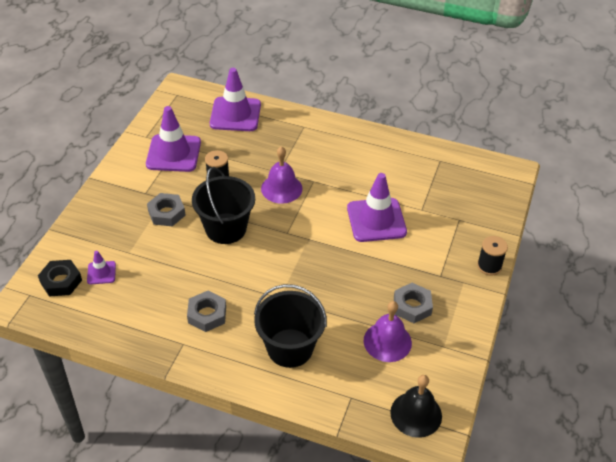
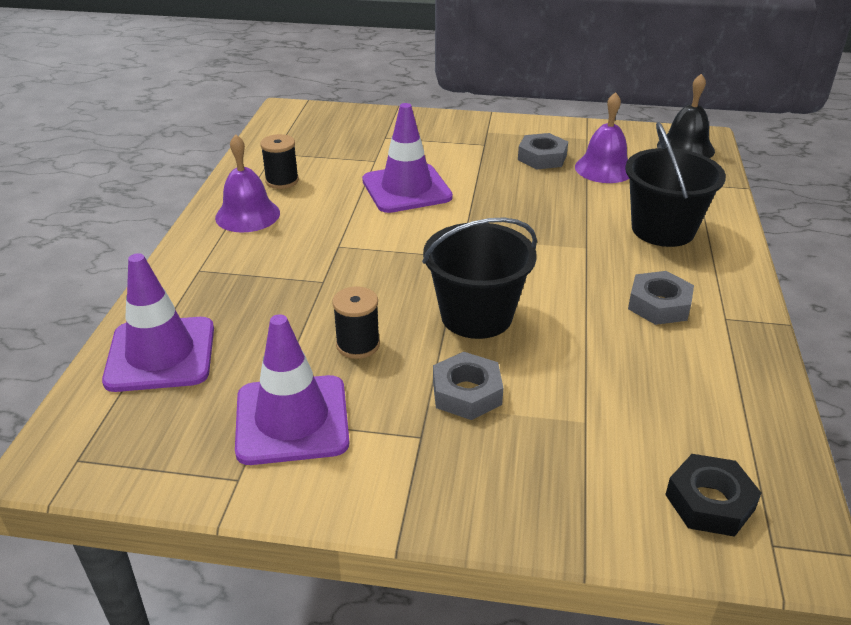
camera: 100 degrees left, 10 degrees down
(101, 273) = (653, 446): purple traffic cone -> none
(281, 188) = (363, 273): purple bell -> purple bell (247, 215)
(489, 266) = (455, 119): black spool -> black spool (282, 181)

